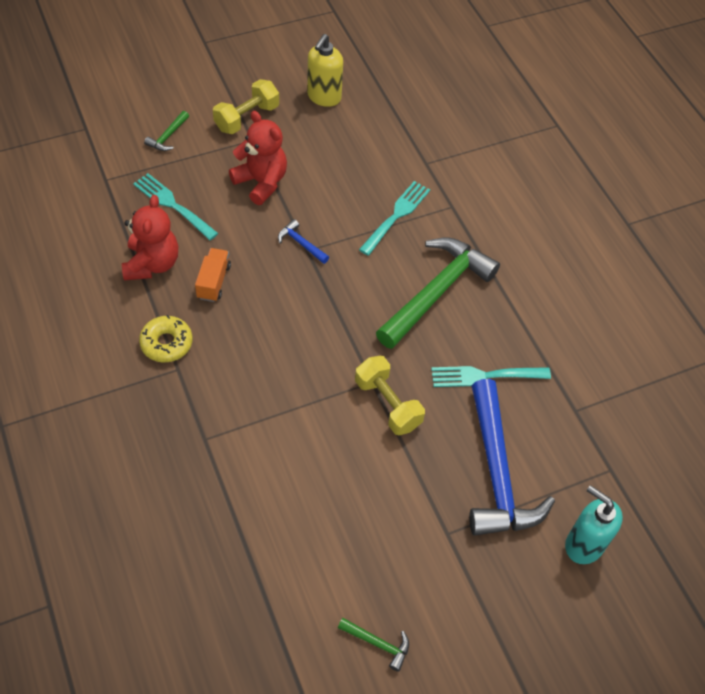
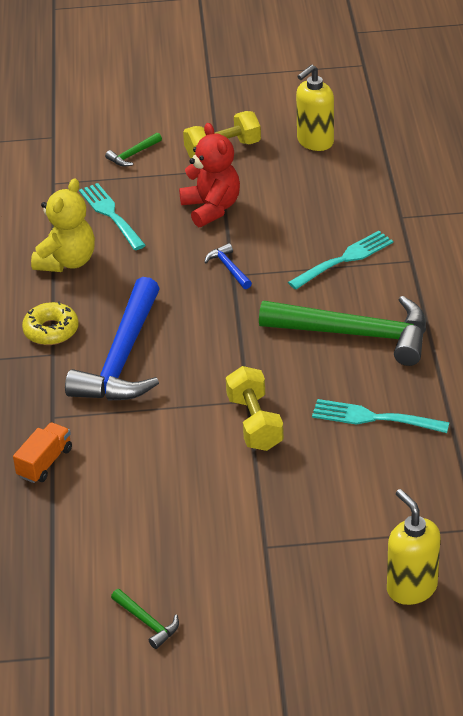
camera: 25 degrees right, 15 degrees down
(152, 264) = (67, 261): red teddy bear -> yellow teddy bear
(214, 282) = (122, 286): orange truck -> orange truck (45, 462)
(436, 292) = (356, 334): green hammer -> green hammer turned 45 degrees clockwise
(497, 473) = (345, 505): blue hammer -> blue hammer (122, 358)
(583, 545) = (411, 588): turquoise soap dispenser -> yellow soap dispenser

